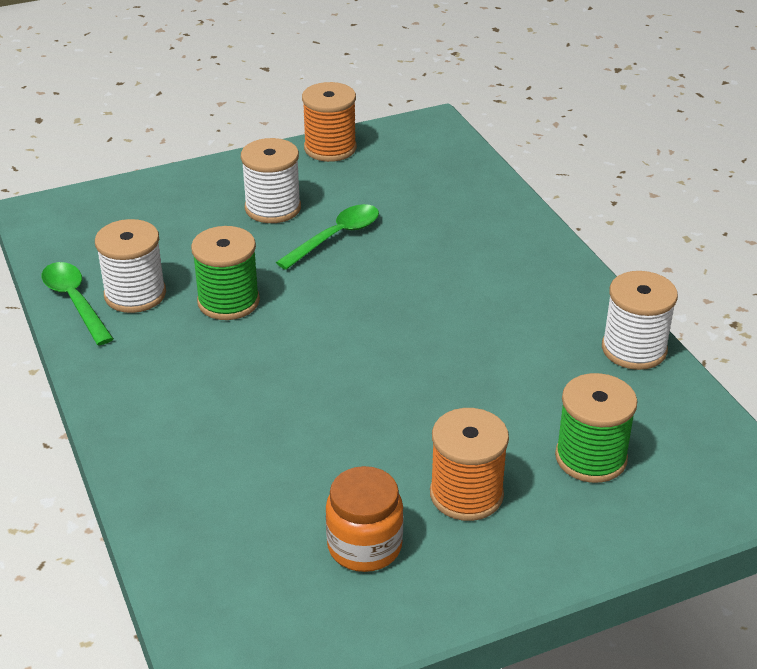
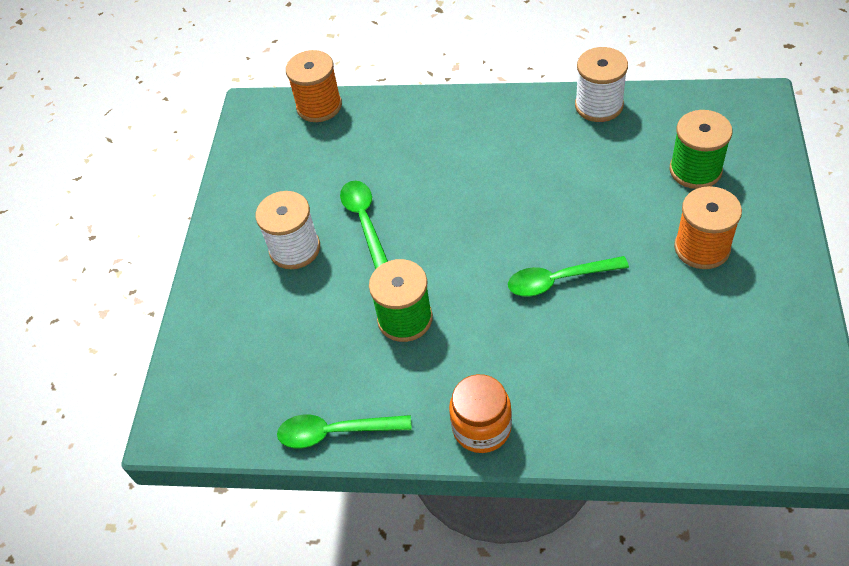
camera: 55 degrees left, 15 degrees up
(135, 294) = (353, 383): white spool -> none
(330, 148) = (236, 183): orange spool -> orange spool (319, 106)
(342, 391) = (558, 280): none -> green spoon
(364, 546) = (729, 322): orange jar -> orange jar (481, 427)

